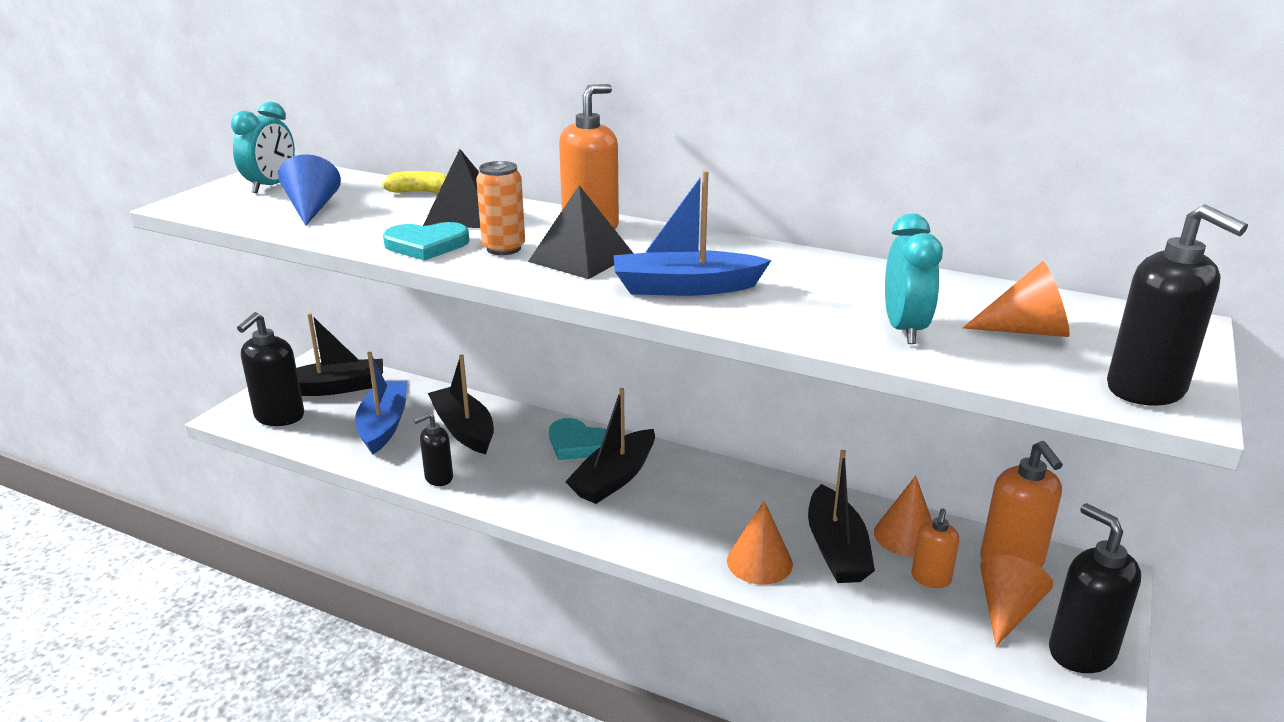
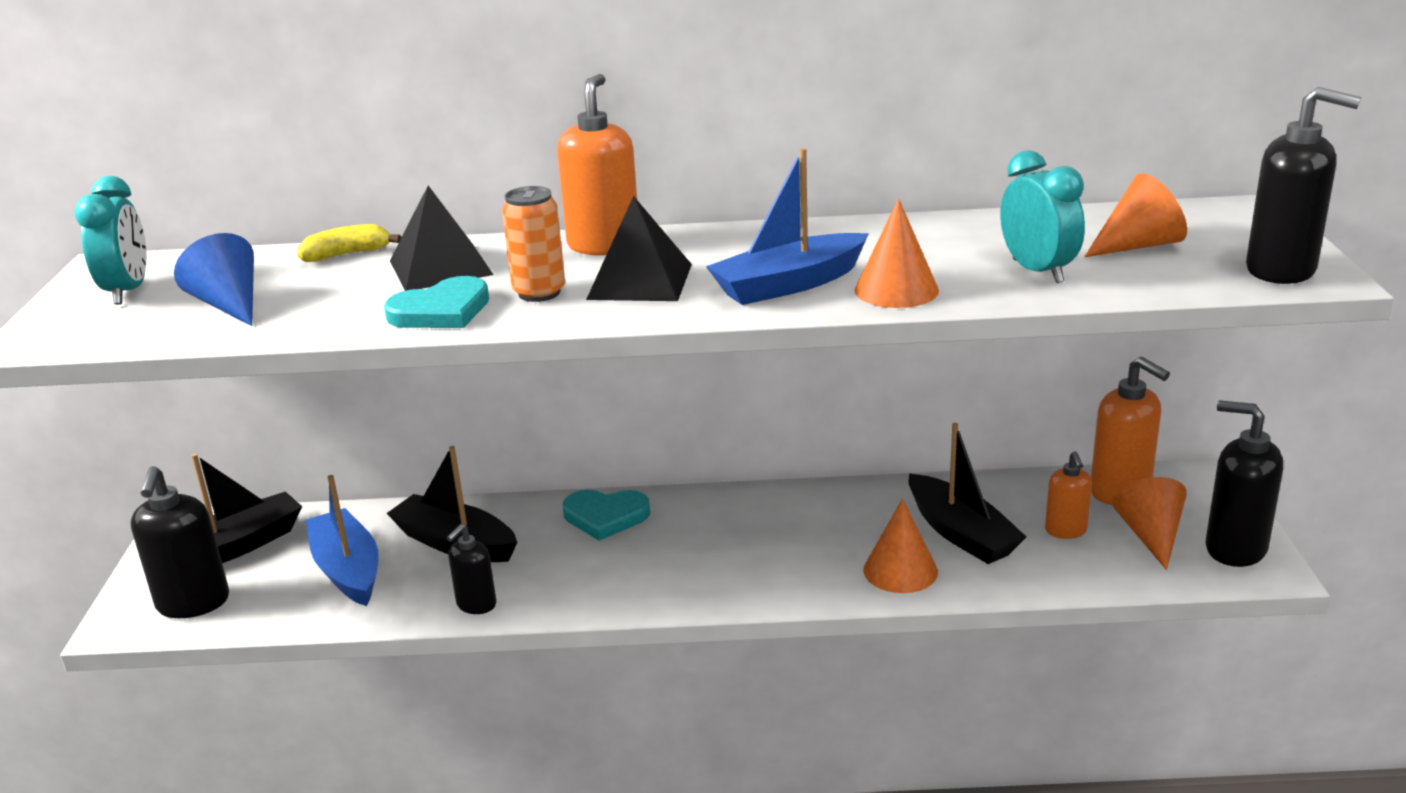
camera: 25 degrees left, 0 degrees up
(614, 478) = (680, 539): black boat -> none
(906, 536) = (1013, 500): orange cone -> orange cone (896, 290)

